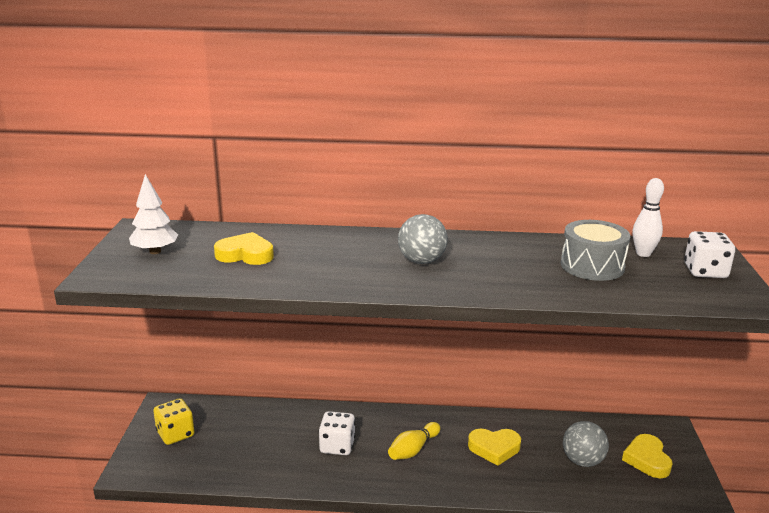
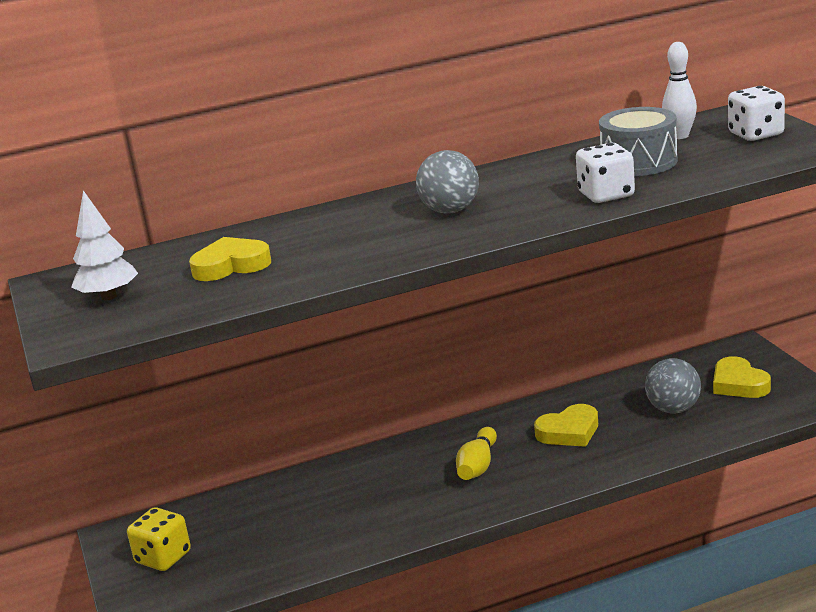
camera: 20 degrees left, 0 degrees up
(337, 446) = (384, 495): white dice -> white dice (606, 195)

